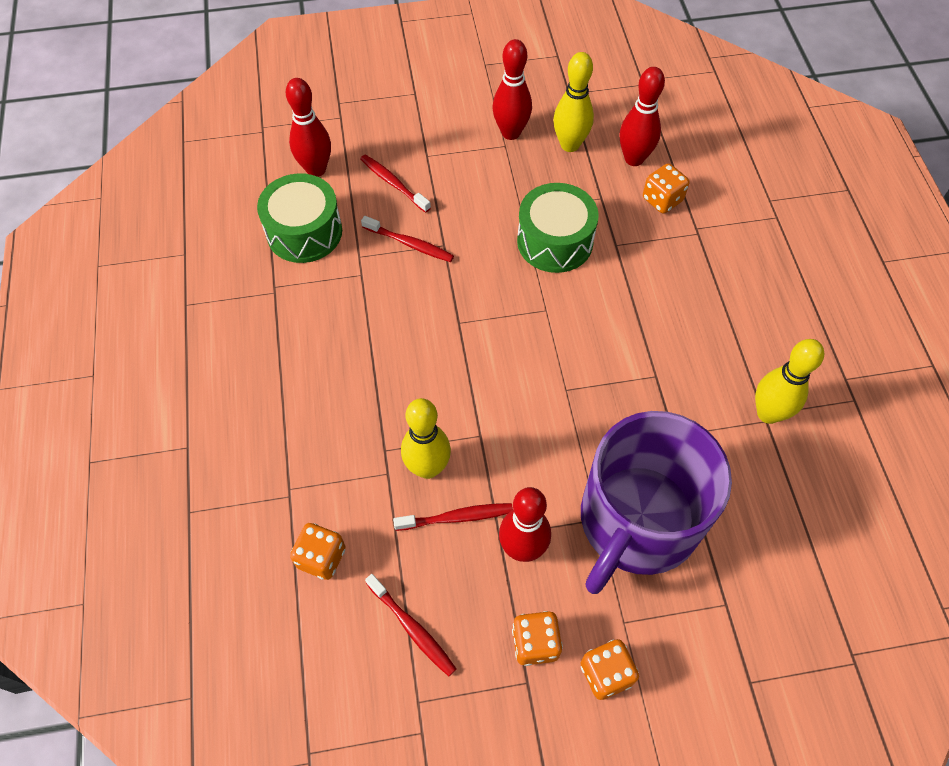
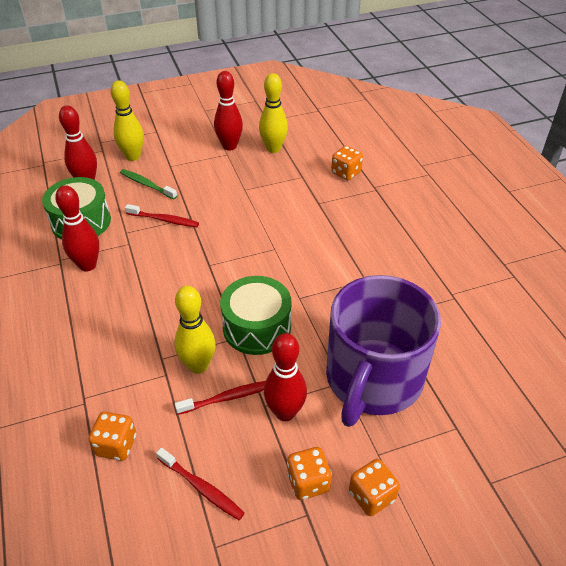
camera: 10 degrees left, 15 degrees down
(393, 183) = (147, 185): red toothbrush -> green toothbrush
(555, 241) = (273, 206): green drum -> green drum (257, 327)
(634, 159) = (321, 152): red bowling pin -> red bowling pin (87, 265)
(768, 413) = (454, 293): yellow bowling pin -> yellow bowling pin (133, 156)

